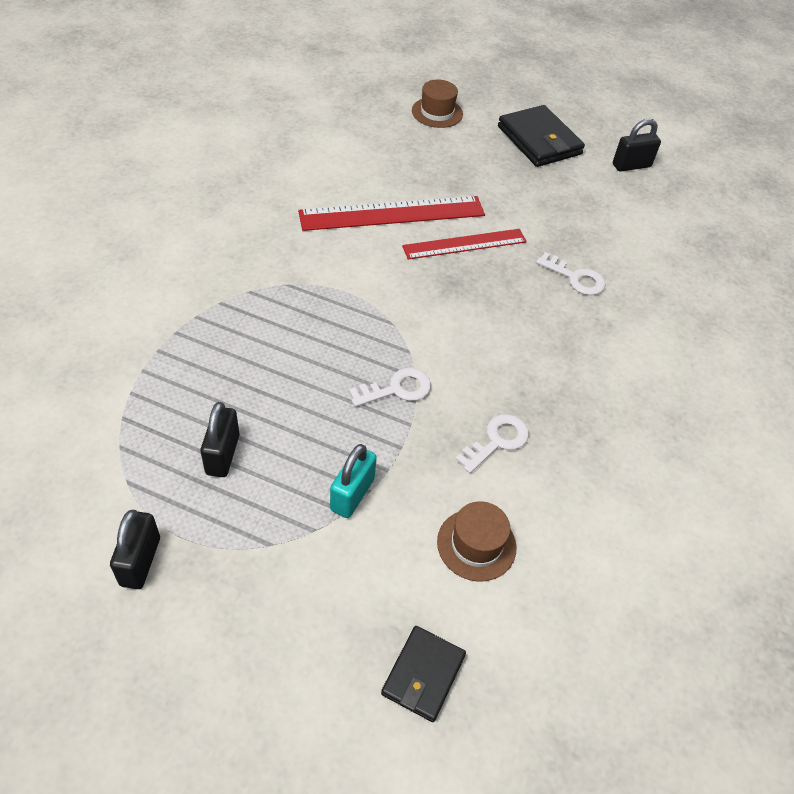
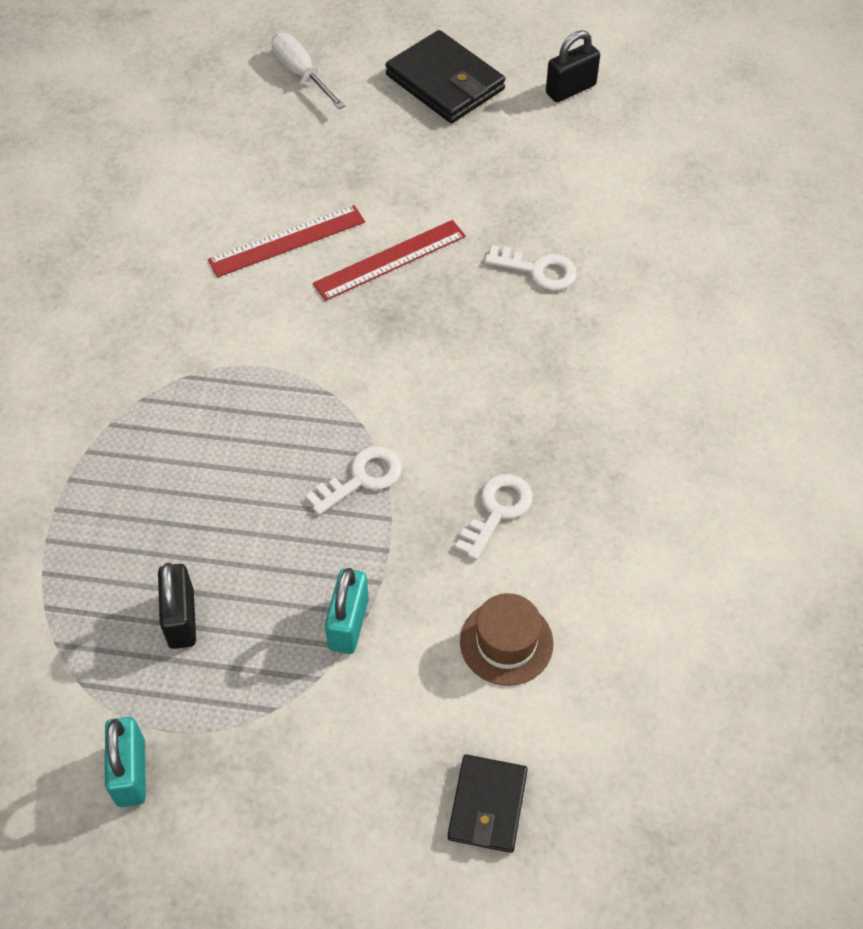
camera: 10 degrees left, 5 degrees up
(140, 561) = (131, 772): black padlock -> turquoise padlock
(392, 214) = (287, 241): red ruler -> red ruler, size x0.66
(437, 112) = (302, 74): brown hat -> white screwdriver

